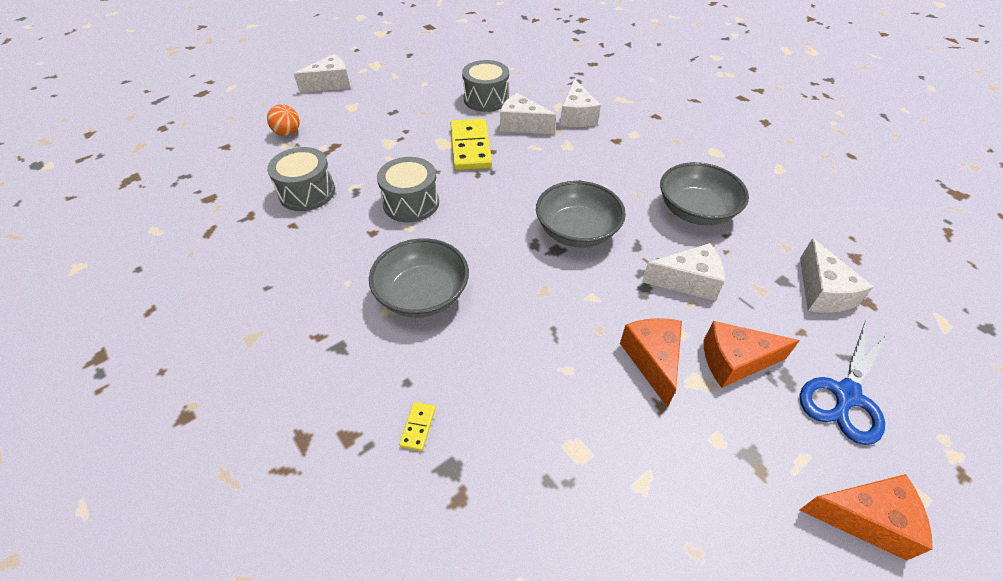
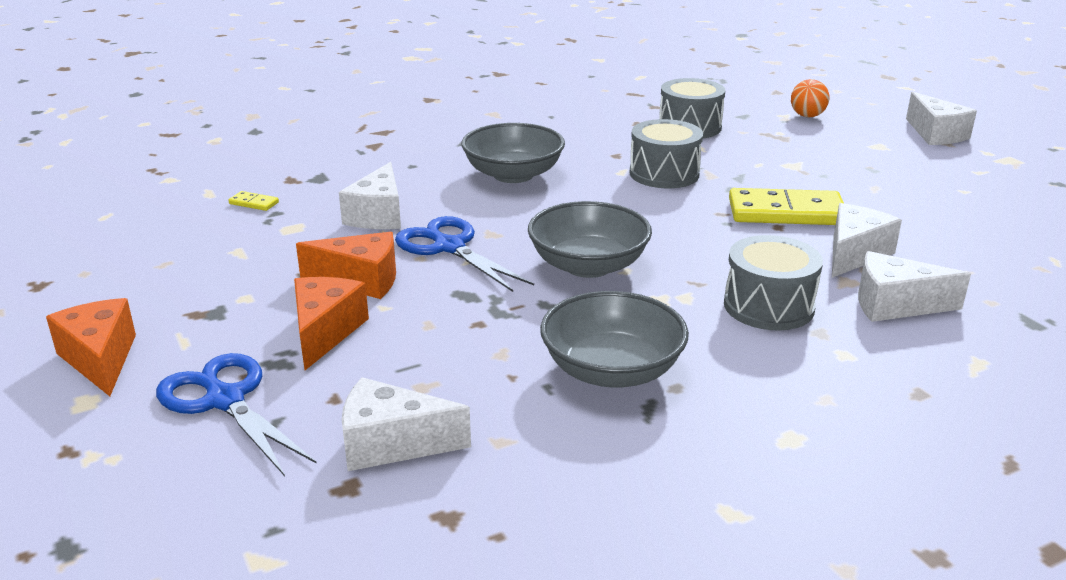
camera: 100 degrees right, 20 degrees down
(418, 427) = (364, 168): yellow domino -> yellow domino (254, 203)
(486, 99) = (930, 232): grey drum -> grey drum (768, 306)
(576, 313) = (449, 247): none -> blue scissors
(687, 281) = (466, 329): white cheese -> white cheese (378, 215)
(865, 518) = (100, 359): orange cheese -> orange cheese turned 135 degrees clockwise

